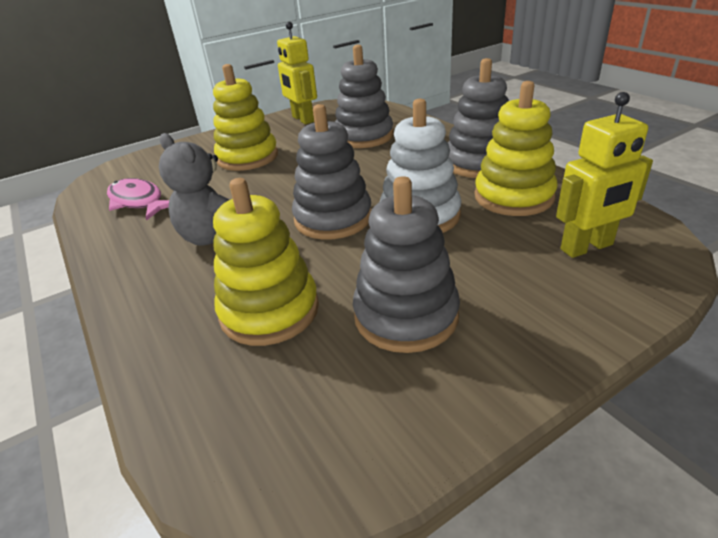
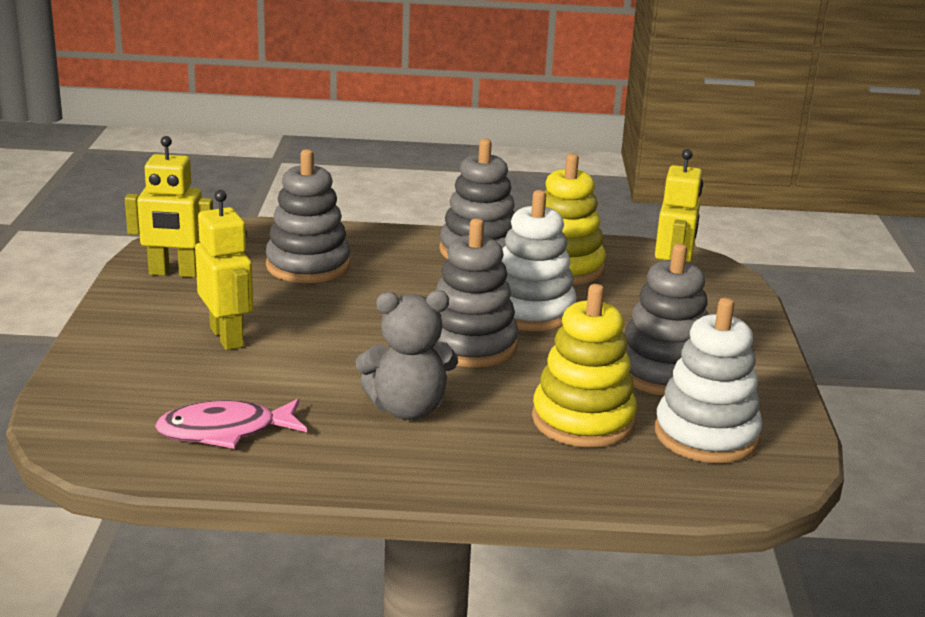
camera: 60 degrees left, 10 degrees down
(247, 157) = (227, 337): yellow stacking toy -> yellow robot
(312, 393) = (706, 435): none -> white stacking toy

